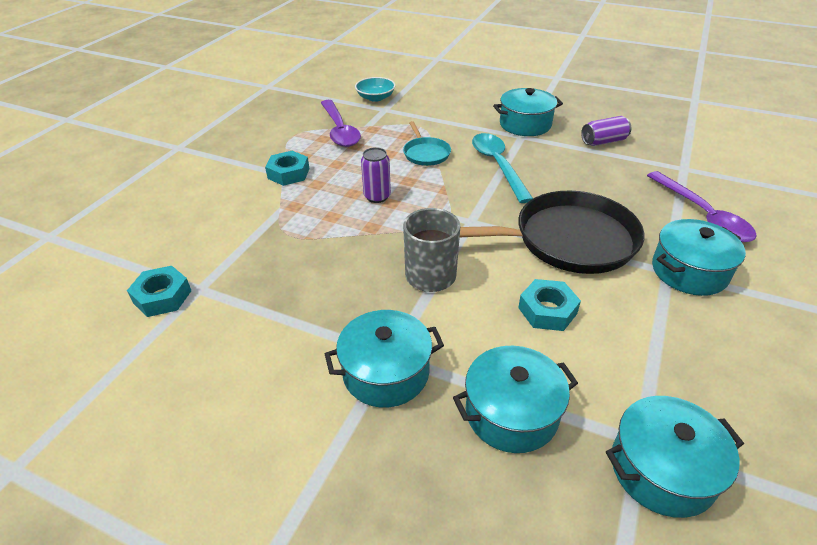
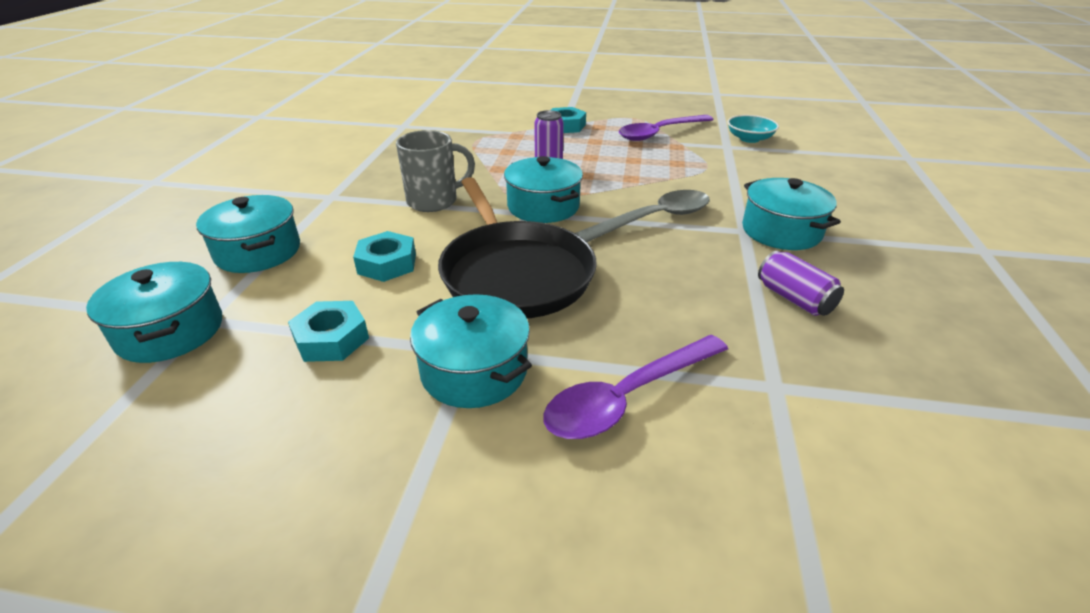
camera: 75 degrees right, 5 degrees down
(162, 297) = (393, 118): turquoise nut -> turquoise nut (331, 339)
(386, 372) = (312, 197): turquoise pot -> turquoise pot (543, 206)
(426, 153) = (648, 177): turquoise pan -> none
(498, 165) = (653, 219): turquoise spoon -> grey spoon

